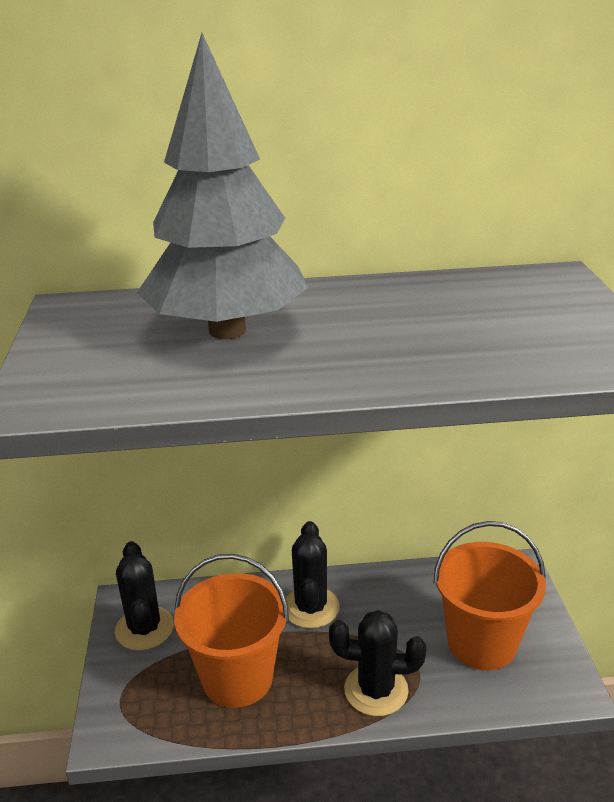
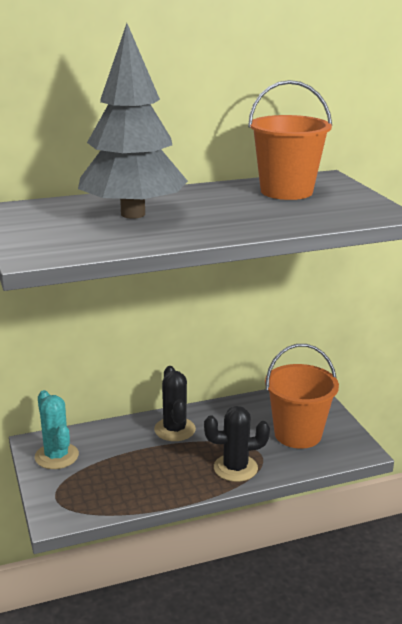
camera: 15 degrees left, 5 degrees down
(144, 628) = (56, 456): black cactus -> turquoise cactus
(237, 678) = (137, 474): orange bucket -> orange bucket (286, 191)

